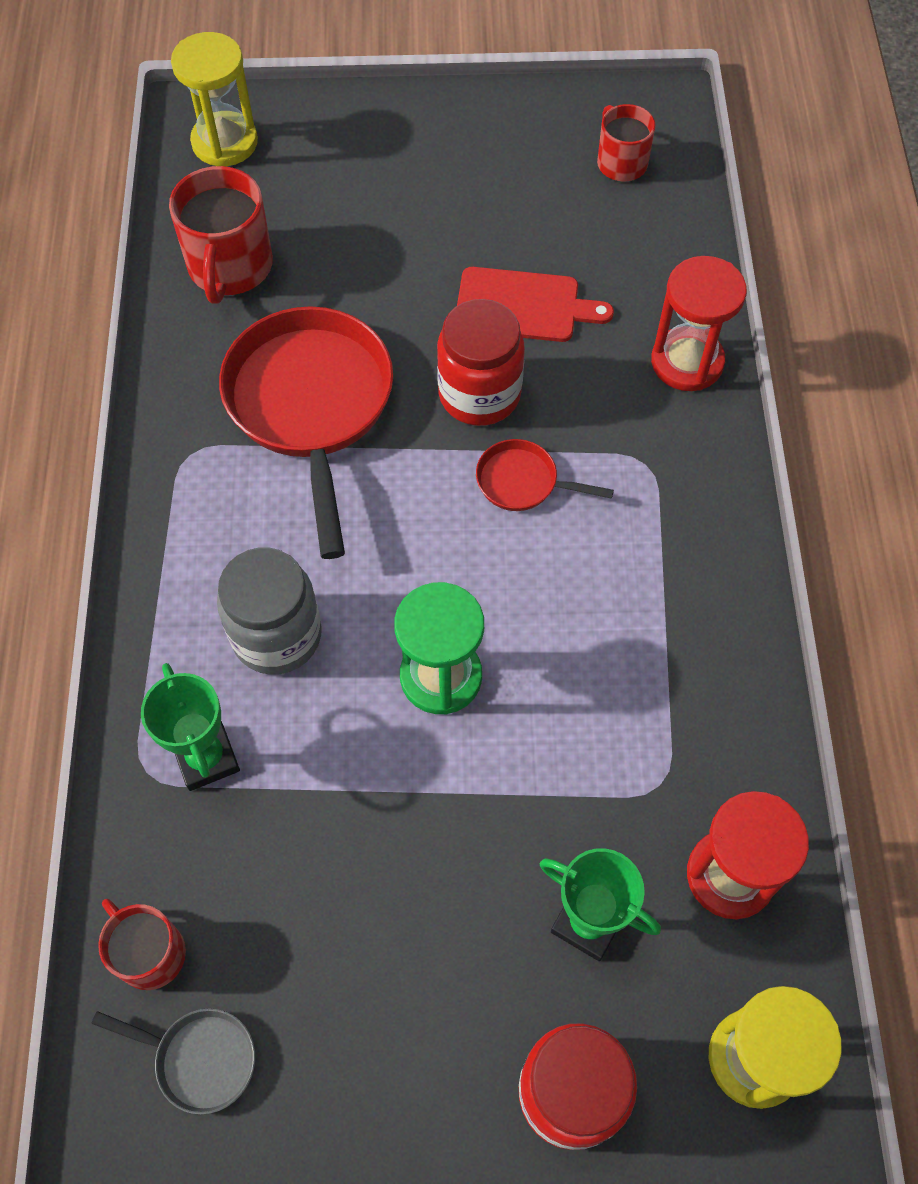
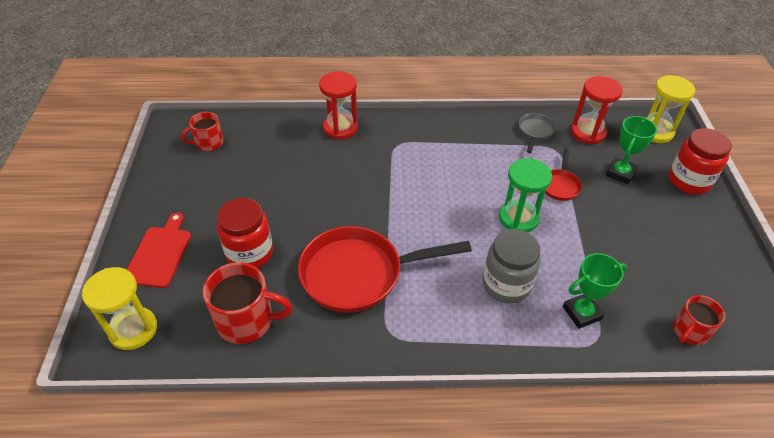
camera: 90 degrees left, 15 degrees down
(199, 1059) = (730, 306): grey pan -> grey pan (535, 132)
(479, 394) = (354, 201): red jar -> red jar (250, 253)
(522, 482) = (408, 186): red pan -> red pan (560, 185)
(523, 306) = (298, 183): red cutting board -> red cutting board (159, 254)

